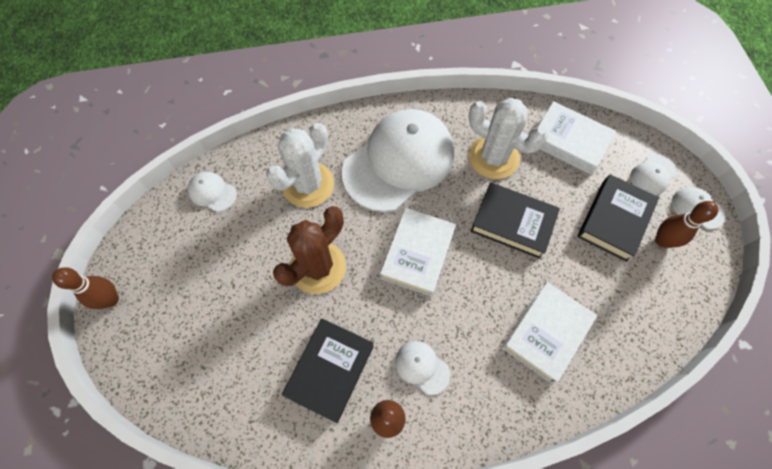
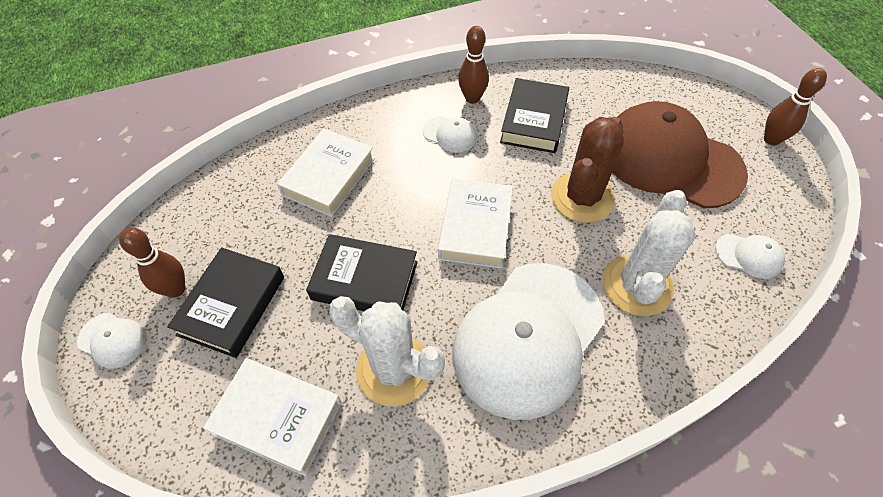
camera: 170 degrees right, 10 degrees down
(220, 294) = (670, 160): none -> brown cap
(652, 175) = (160, 381): white cap -> none

